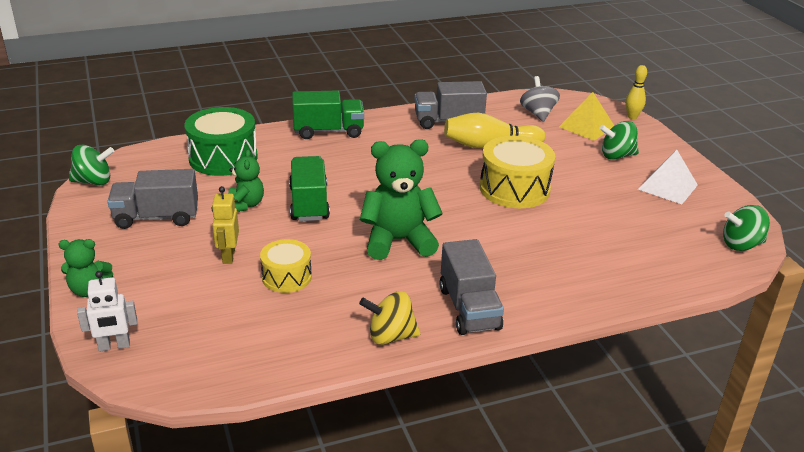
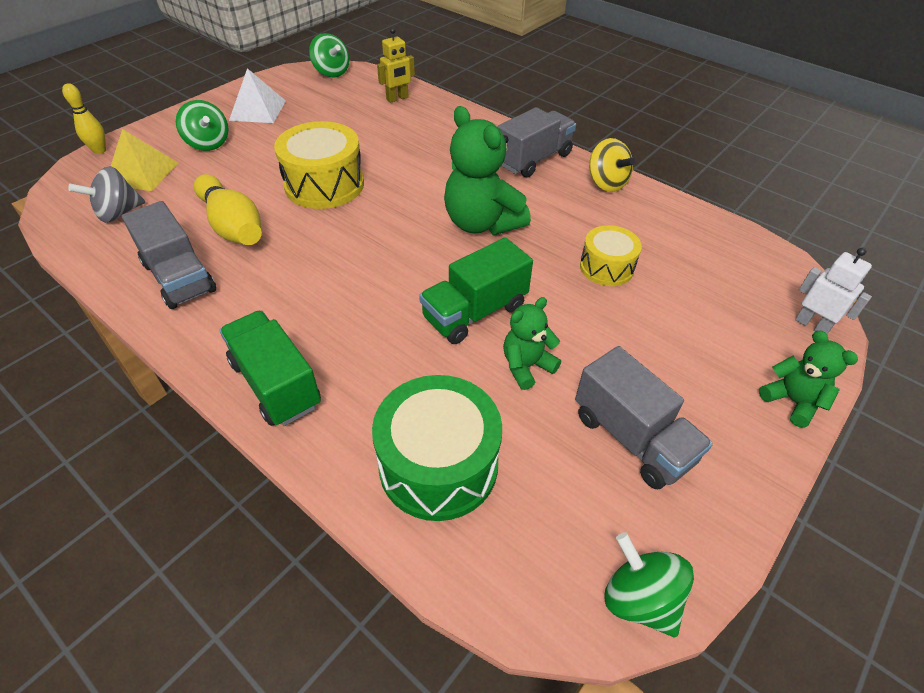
camera: 120 degrees left, 15 degrees up
(228, 256) = (624, 324): yellow robot -> yellow robot (397, 98)

